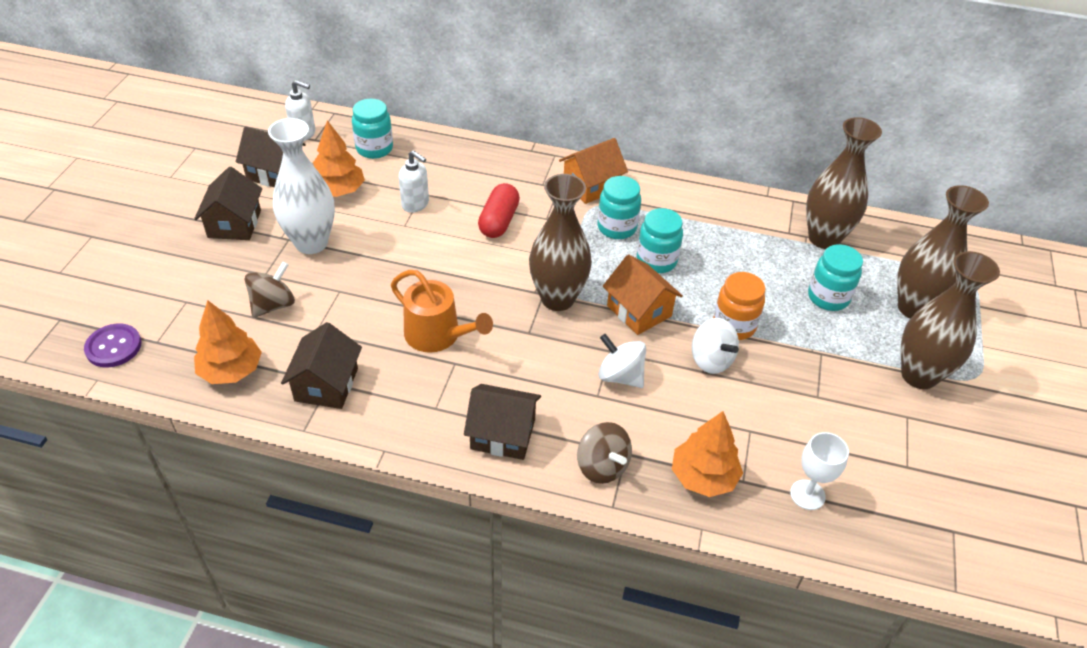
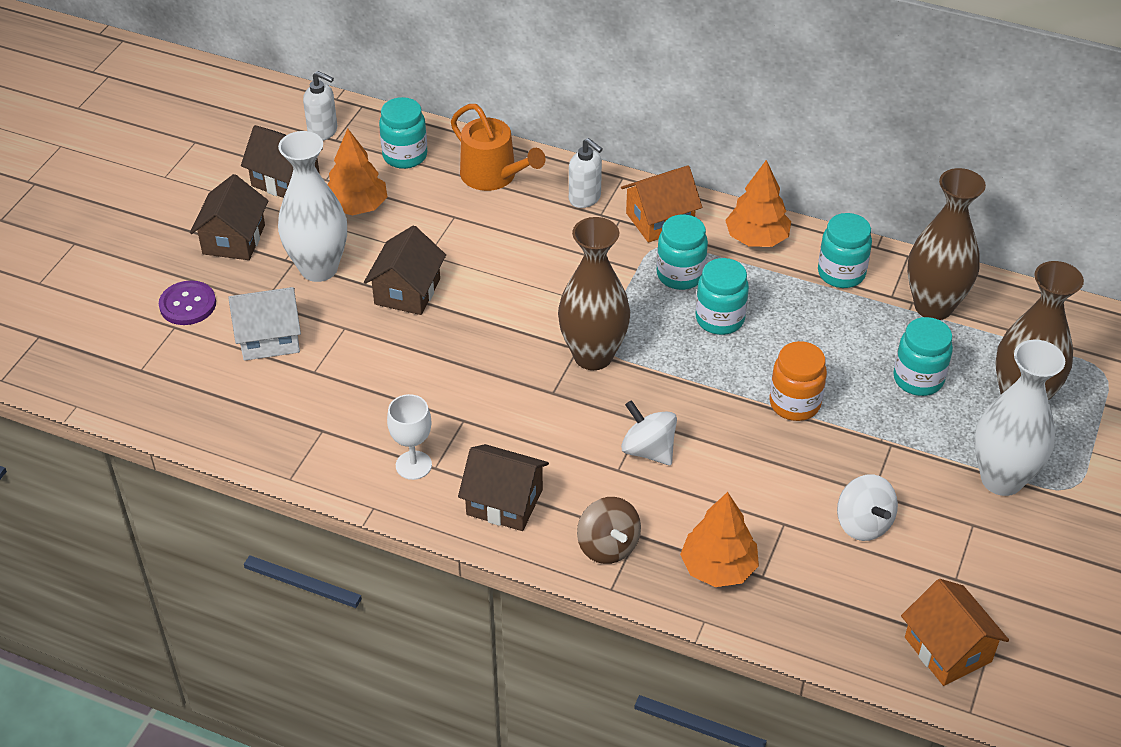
camera: 10 degrees right, 0 degrees up
(113, 347) = (95, 371): purple button -> purple button (188, 304)
(231, 370) = (218, 408): orange tree -> orange tree (756, 238)
(273, 305) = (269, 338): brown spinning top -> white house
(326, 384) = (319, 432): brown house -> brown house (407, 291)
(415, 204) = (444, 229): white soap dispenser -> white soap dispenser (585, 198)
(437, 335) = (448, 387): orange watering can -> orange watering can (493, 176)
(499, 221) = (540, 257): red capsule -> none
(639, 311) = (686, 377): orange house -> orange house (948, 649)
(711, 360) = (757, 441): white spinning top -> white spinning top (863, 524)
(745, 218) = (841, 273): none -> turquoise jar
(807, 495) = (831, 597): white goblet -> white goblet (413, 465)
(919, 375) = (1001, 479): brown vase -> white vase

